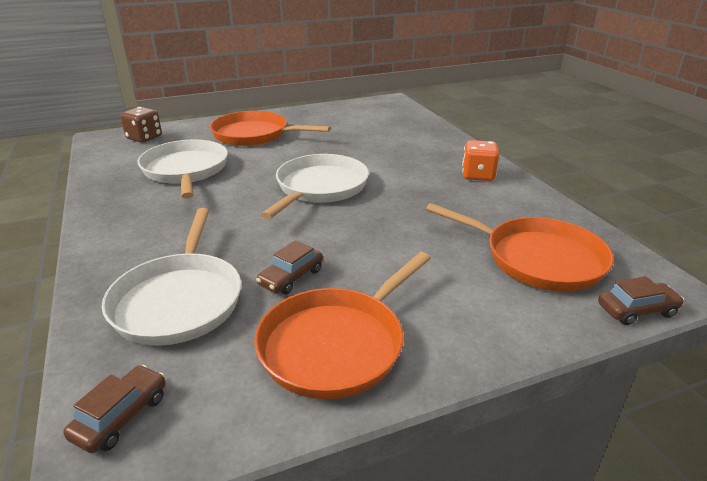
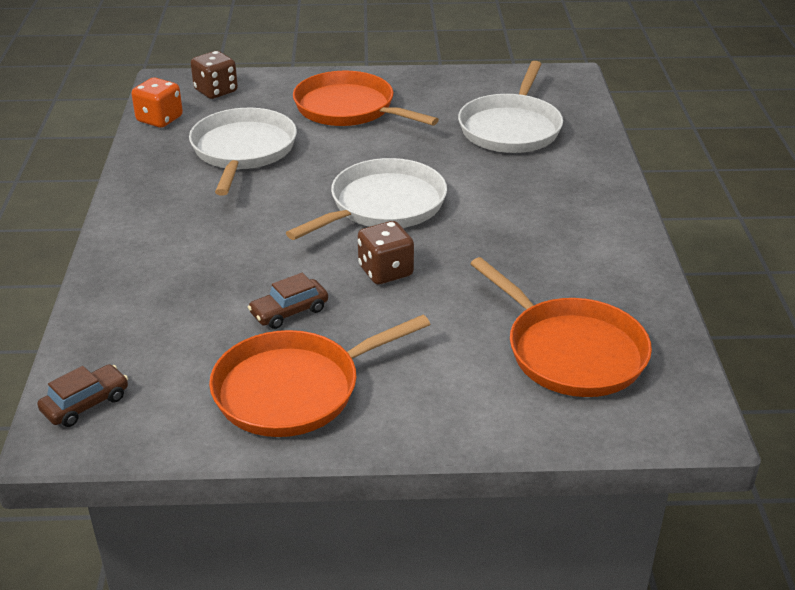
camera: 20 degrees right, 5 degrees up
(179, 300) = (171, 311): white pan -> white pan (511, 128)
(352, 231) = (385, 271): none -> brown dice
(478, 175) = (593, 226): orange dice -> orange dice (159, 119)
(636, 310) = (629, 433): brown car -> none

